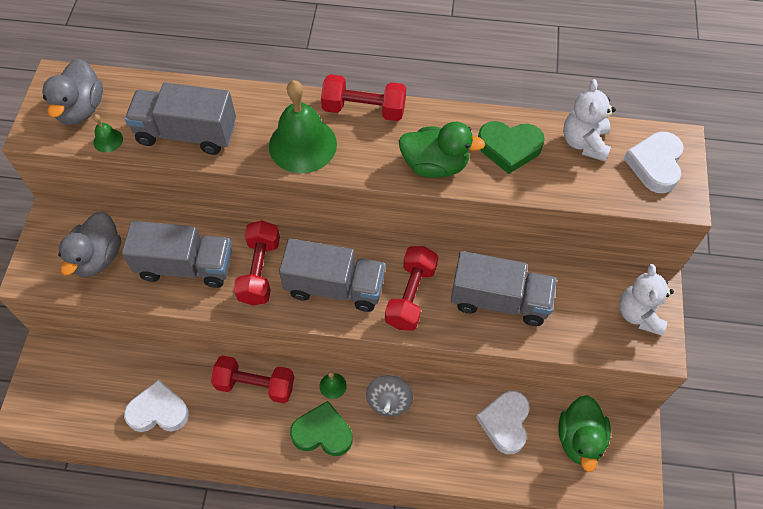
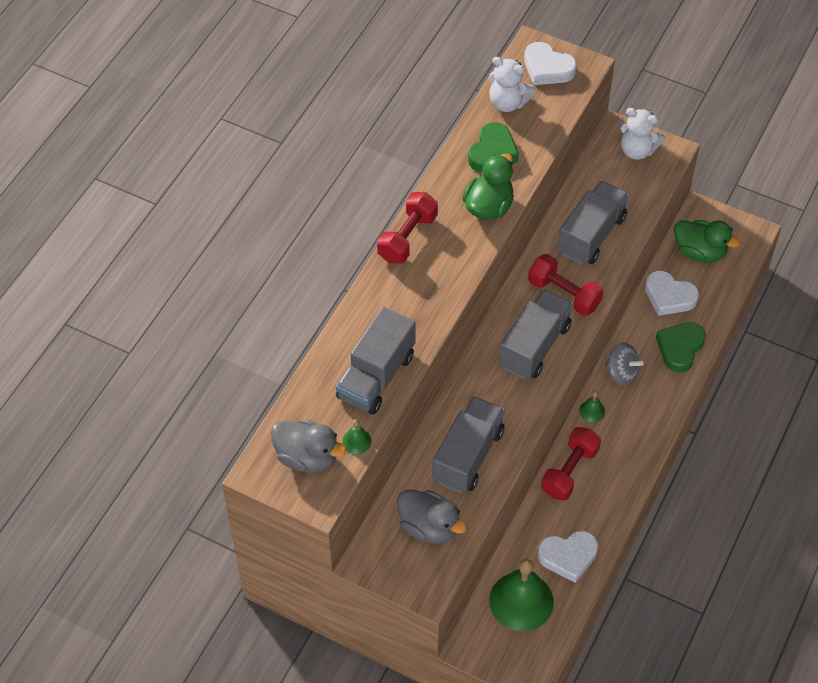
camera: 70 degrees left, 5 degrees down
(158, 411) = (568, 557): white heart -> white heart turned 120 degrees counterclockwise
(260, 271) = (496, 398): red dumbbell -> none
(302, 145) = (427, 292): green bell -> green bell (521, 601)
(322, 433) = (633, 431): green heart -> green heart (680, 348)

